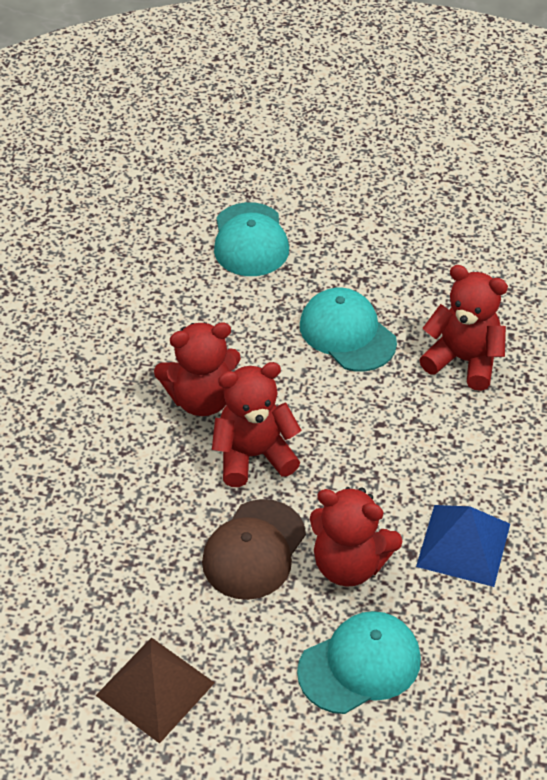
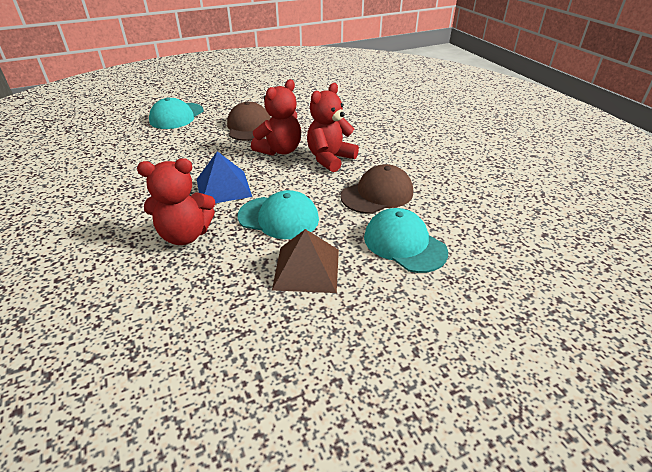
camera: 145 degrees right, 10 degrees down
(155, 689) = (253, 92): brown pyramid -> brown pyramid (306, 269)
(207, 309) = (377, 194): none -> brown cap
(349, 564) = (201, 136): red teddy bear -> none
(463, 544) = (145, 158): blue pyramid -> blue pyramid (223, 187)

